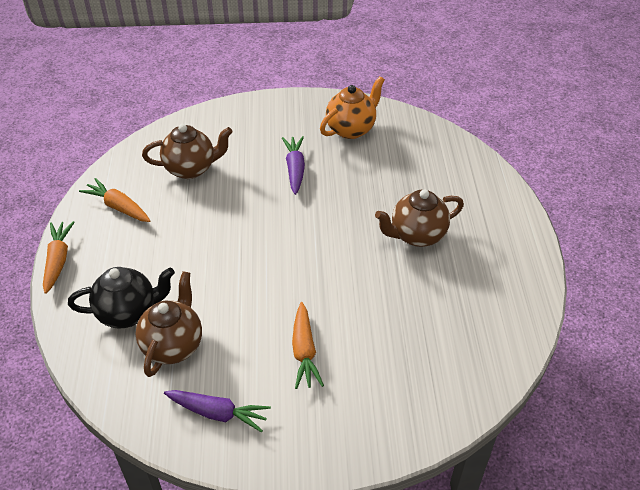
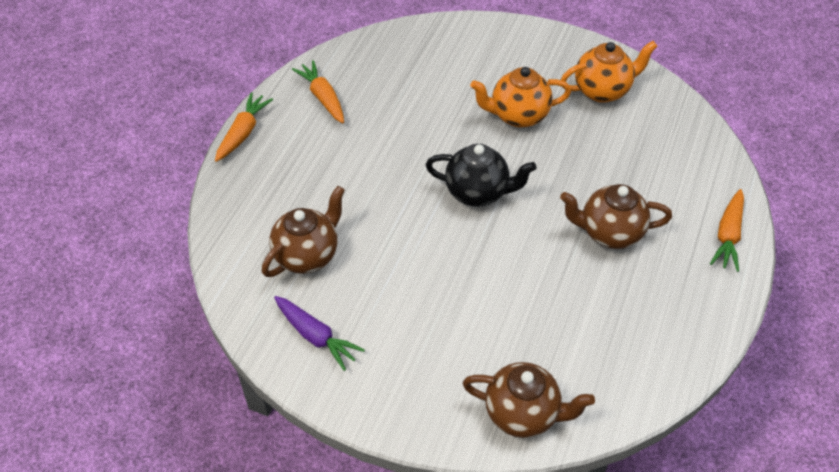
camera: 25 degrees right, 5 degrees up
(128, 312) = (282, 207): black teapot -> black teapot (478, 192)
(191, 169) = (412, 80): brown teapot -> brown teapot (523, 414)
(295, 169) = (518, 116): purple carrot -> orange teapot
(304, 351) = (427, 309): orange carrot -> orange carrot (728, 236)

